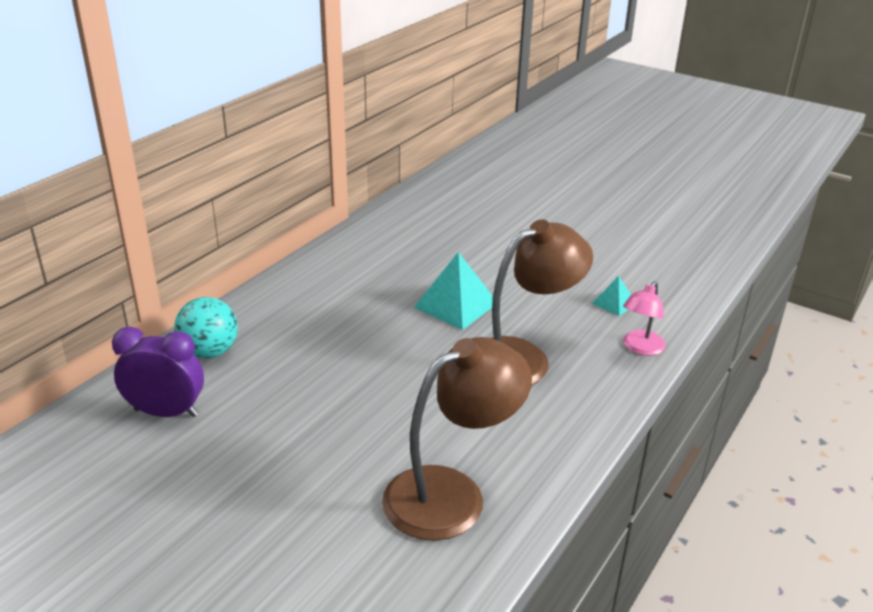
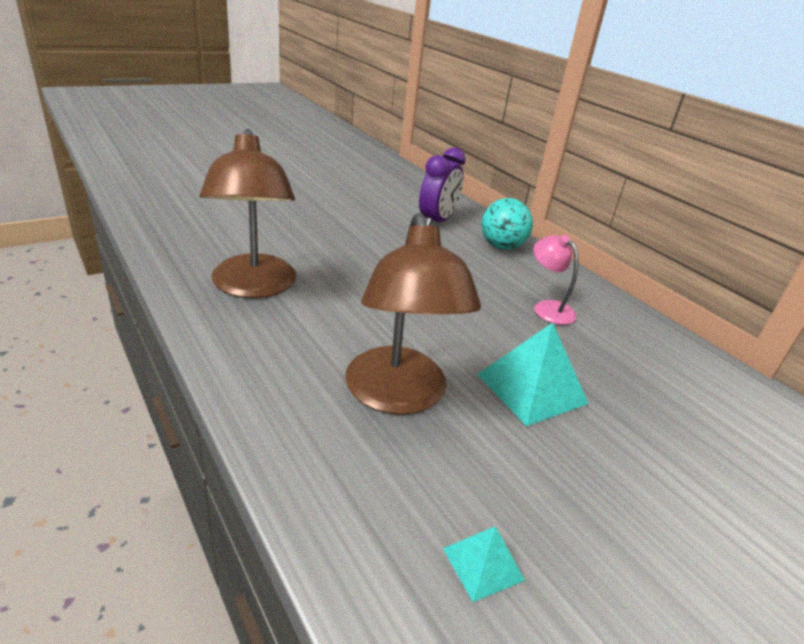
camera: 110 degrees right, 0 degrees up
(640, 348) = (347, 525): pink lamp -> pink lamp (547, 308)

